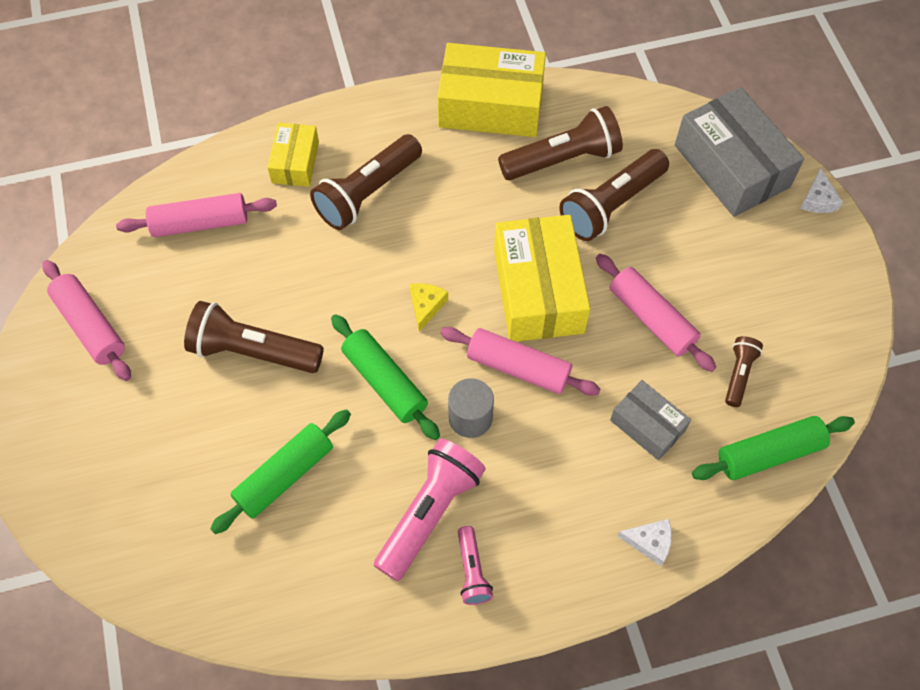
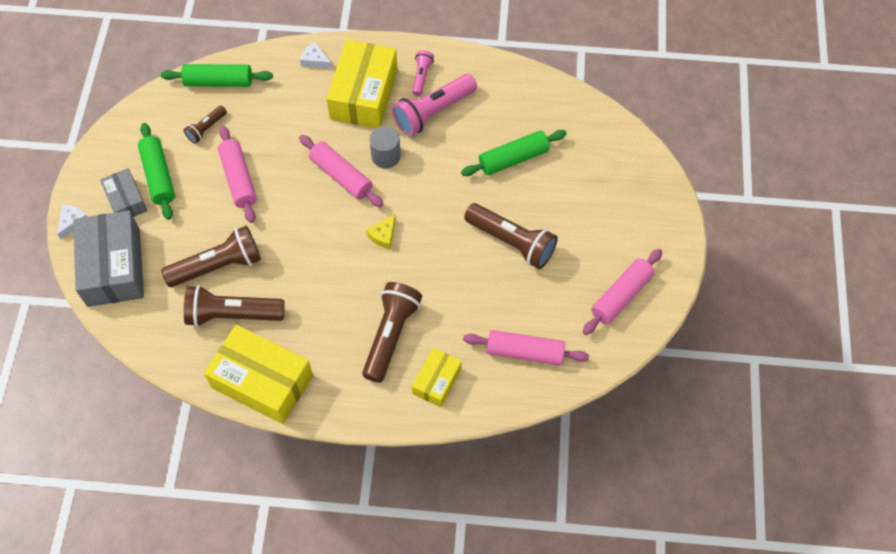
camera: 160 degrees left, 0 degrees up
(90, 326) = (621, 296): pink rolling pin -> pink rolling pin turned 60 degrees clockwise
(367, 193) = (390, 335): brown flashlight -> brown flashlight turned 45 degrees counterclockwise
(385, 382) = (431, 194): green rolling pin -> green rolling pin (158, 176)
(538, 291) = (303, 221): yellow box -> yellow box (364, 94)
(647, 425) = (280, 118): grey box -> grey box (126, 200)

